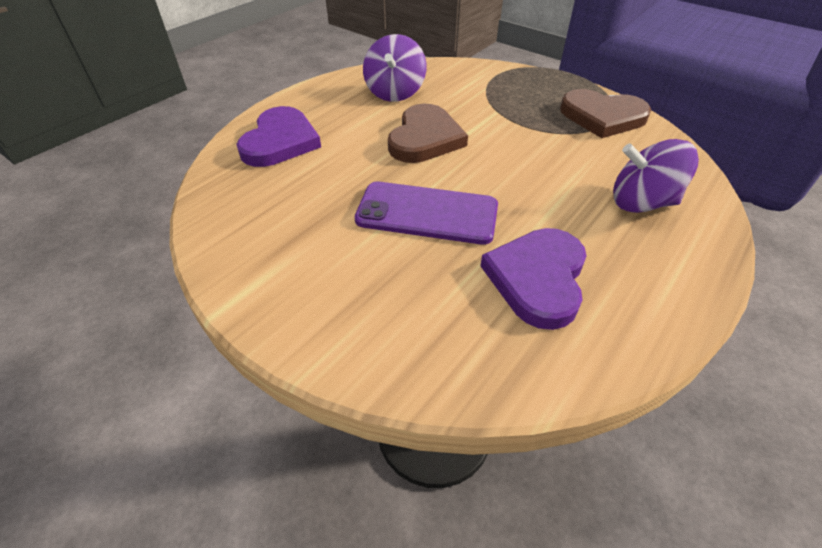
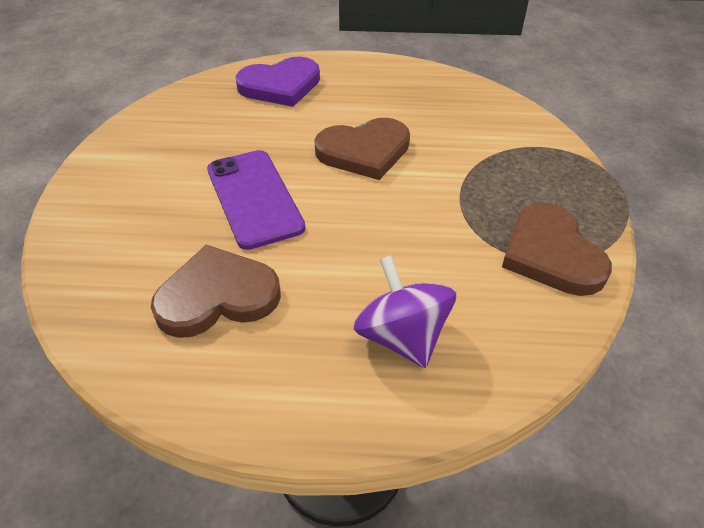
camera: 55 degrees right, 0 degrees up
(395, 92) = (421, 103): purple spinning top -> none
(537, 278) = (217, 296): purple heart -> brown heart

